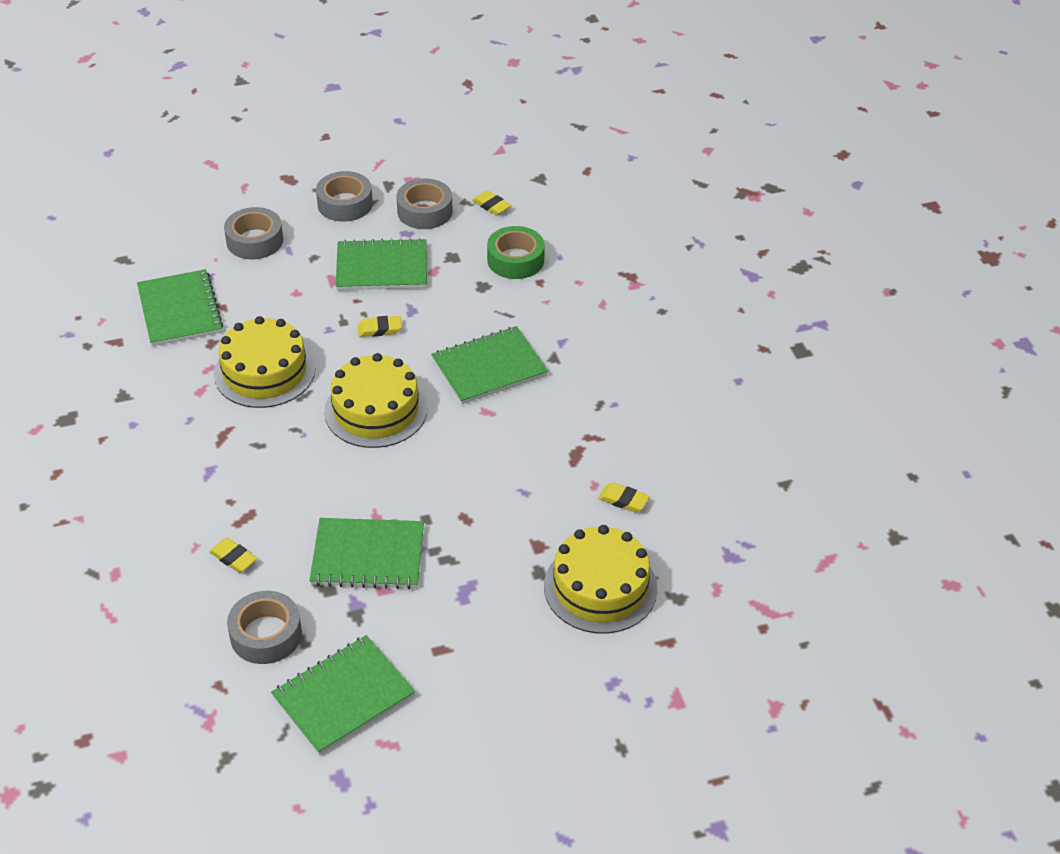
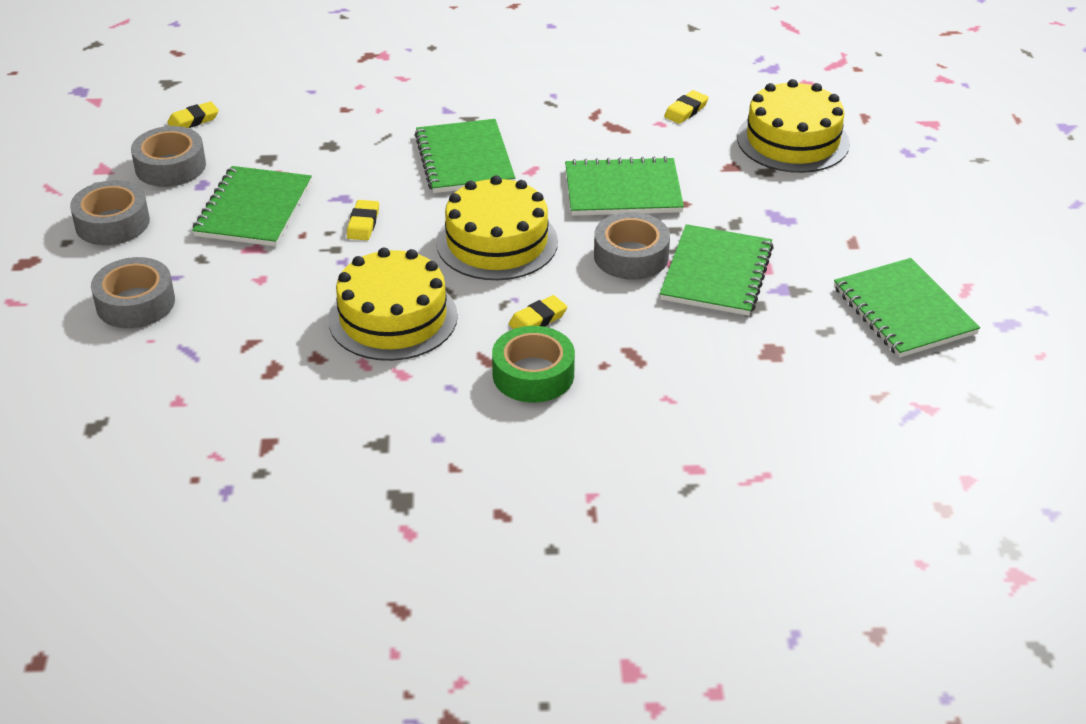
camera: 75 degrees left, 5 degrees down
(180, 310) = (236, 380): green notebook -> green notebook (623, 190)
(233, 558) = (694, 370): yellow eraser -> yellow eraser (538, 319)
(266, 634) = (812, 355): grey tape -> grey tape (631, 256)
(515, 260) = (299, 118): green tape -> green tape (533, 374)

